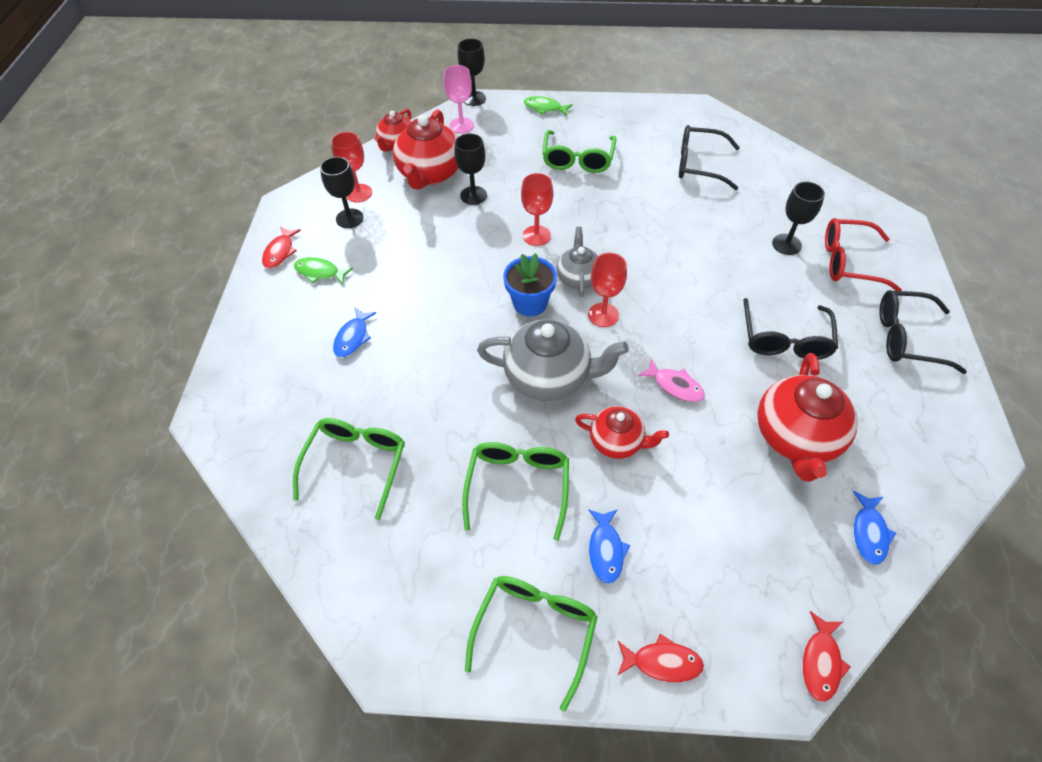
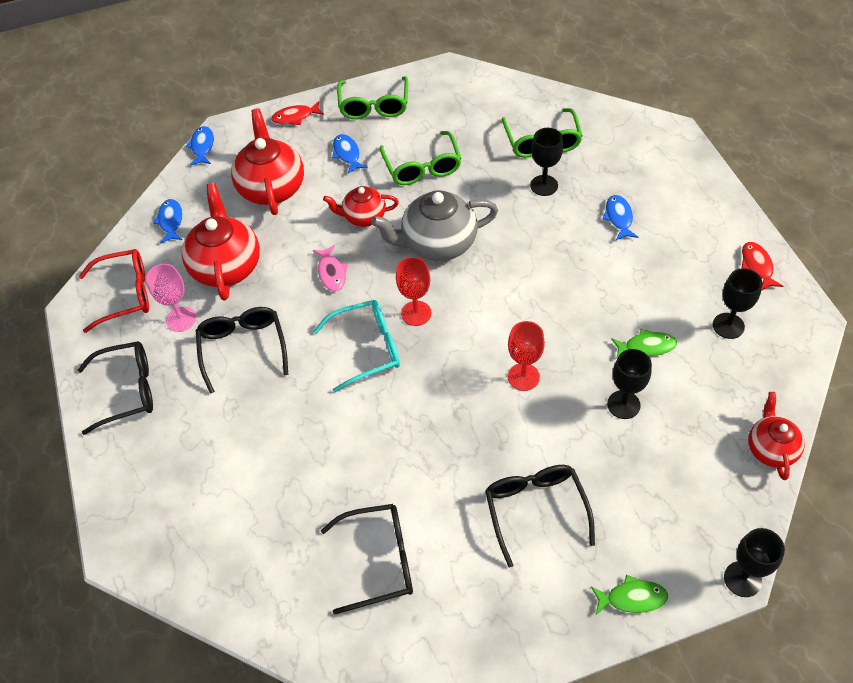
camera: 160 degrees right, 0 degrees up
(320, 272) = (701, 260): green fish -> green fish (646, 346)
(358, 193) = (748, 360): red goblet -> none
(430, 174) = (694, 417): red teapot -> red teapot (271, 187)
(461, 125) = (719, 515): pink goblet -> pink goblet (181, 319)
(530, 303) = (488, 301): blue flower pot -> none
(578, 159) = (536, 510): green glasses -> black glasses
(578, 278) = (456, 343): grey teapot -> none
(662, 299) = (366, 349): none -> turquoise glasses
(675, 385) = (331, 273): pink fish -> pink fish turned 120 degrees counterclockwise
(786, 244) = (252, 465): black goblet -> black goblet (544, 185)
(821, 662) = (202, 146): red fish -> blue fish
(849, 262) = (181, 465): red glasses -> red glasses (125, 295)

